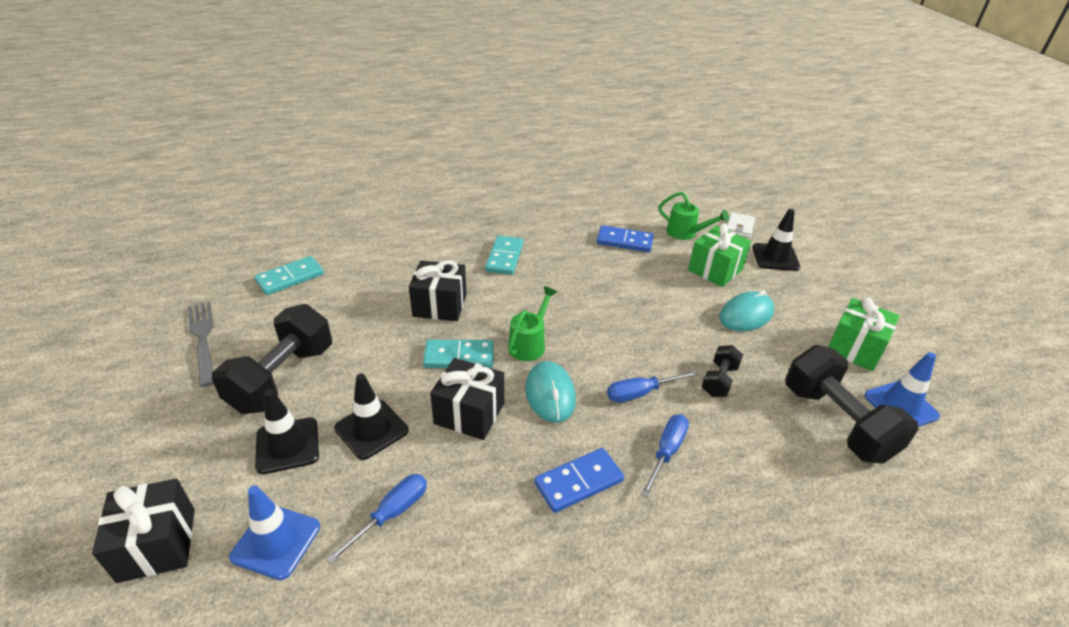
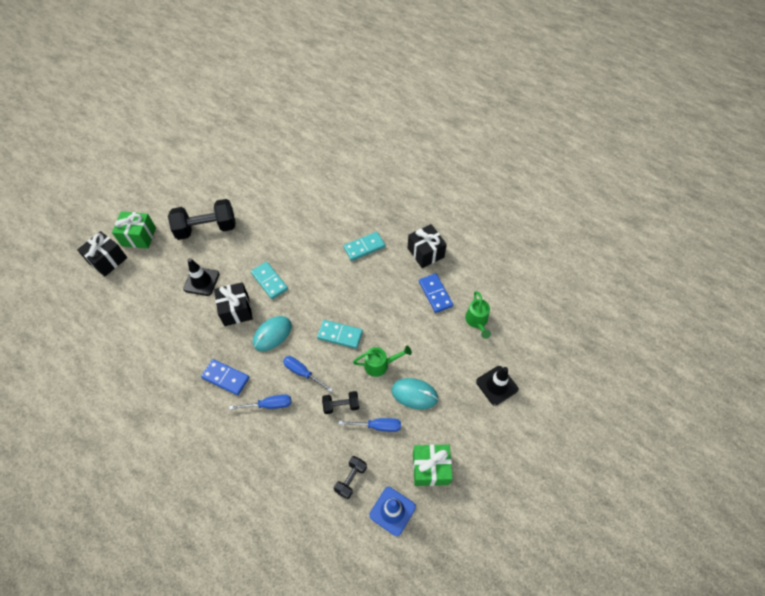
camera: 55 degrees right, 20 degrees up
(202, 338) = (208, 183): grey fork -> none
(276, 541) = (130, 293): blue traffic cone -> none
(287, 445) = (174, 260): black traffic cone -> none
(290, 278) = (270, 177): turquoise domino -> turquoise domino (340, 335)
(391, 514) = (165, 320): blue screwdriver -> blue screwdriver (378, 426)
(440, 305) = (300, 248): black gift -> black gift (425, 253)
(529, 344) = (301, 303): green watering can -> green watering can (380, 365)
(715, 270) = (449, 357): green gift -> green gift (139, 237)
(739, 227) = (516, 348): white wallet -> none
(837, 422) = (351, 479): black dumbbell -> black dumbbell, size x0.50

